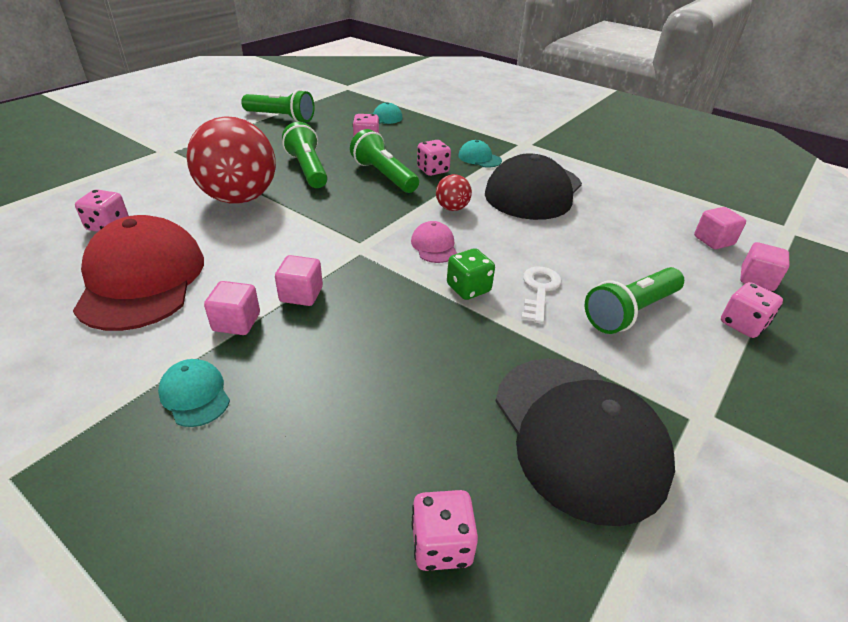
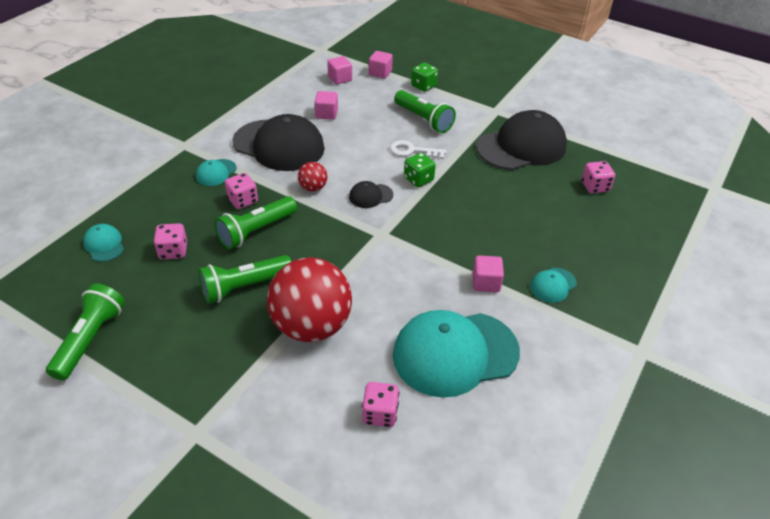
camera: 95 degrees left, 5 degrees up
(142, 279) = (455, 353): red cap -> turquoise cap
(301, 294) = (447, 256): pink cube -> pink cube (326, 114)
(434, 246) = (370, 196): pink cap -> black cap
(742, 324) = (423, 86): pink dice -> green dice

